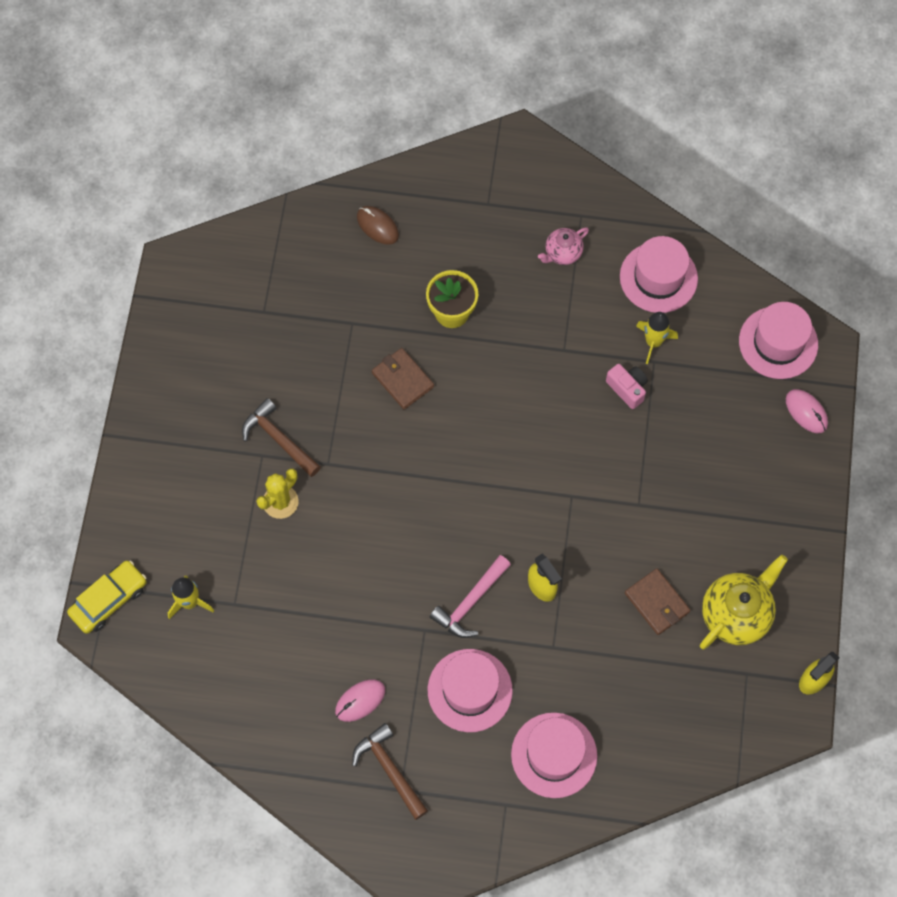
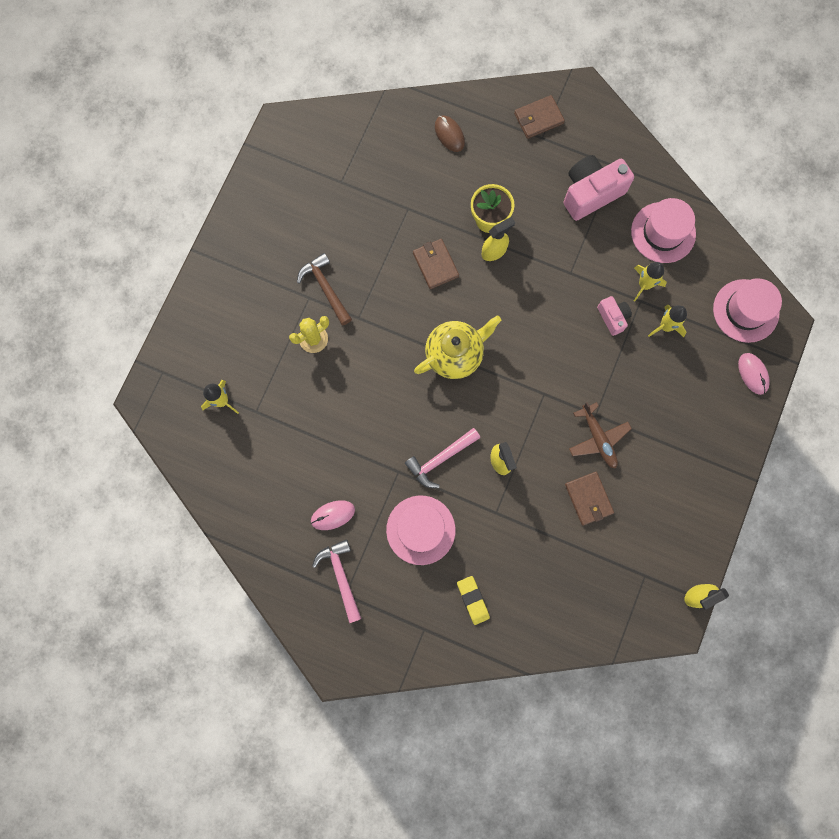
camera: 15 degrees right, 10 degrees up
(109, 600) = (160, 383): yellow car -> none
(390, 770) = (341, 577): brown hammer -> pink hammer
(467, 347) = (494, 251): none -> yellow spray bottle
(477, 183) = (538, 118): none -> brown wallet
(554, 755) = (473, 600): pink hat -> yellow eraser
(562, 253) = (591, 193): pink teapot -> pink camera
(649, 531) = (598, 439): none -> brown plane
(691, 383) = (665, 326): none -> yellow rocket
(736, 614) = (650, 525): yellow teapot -> yellow teapot (455, 354)

